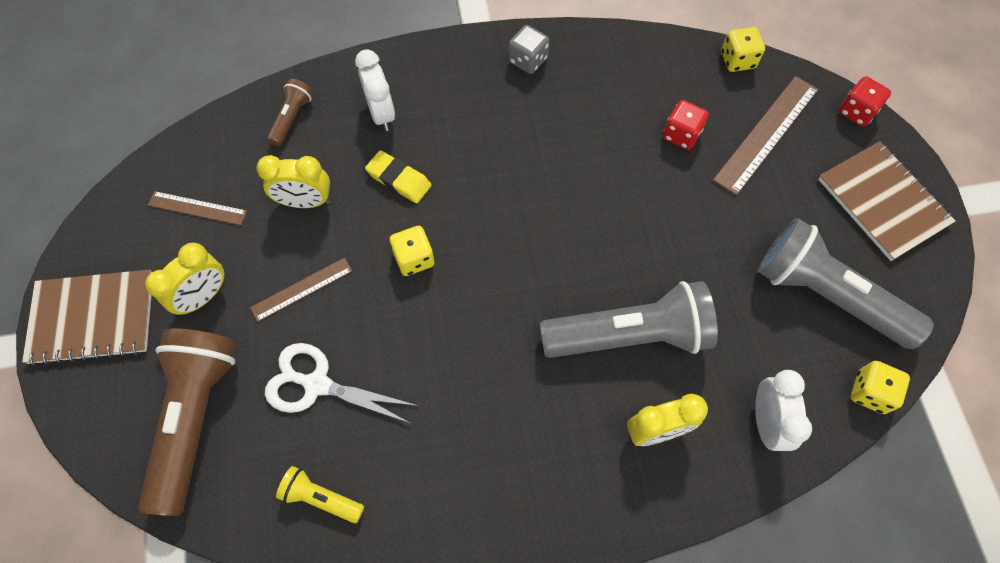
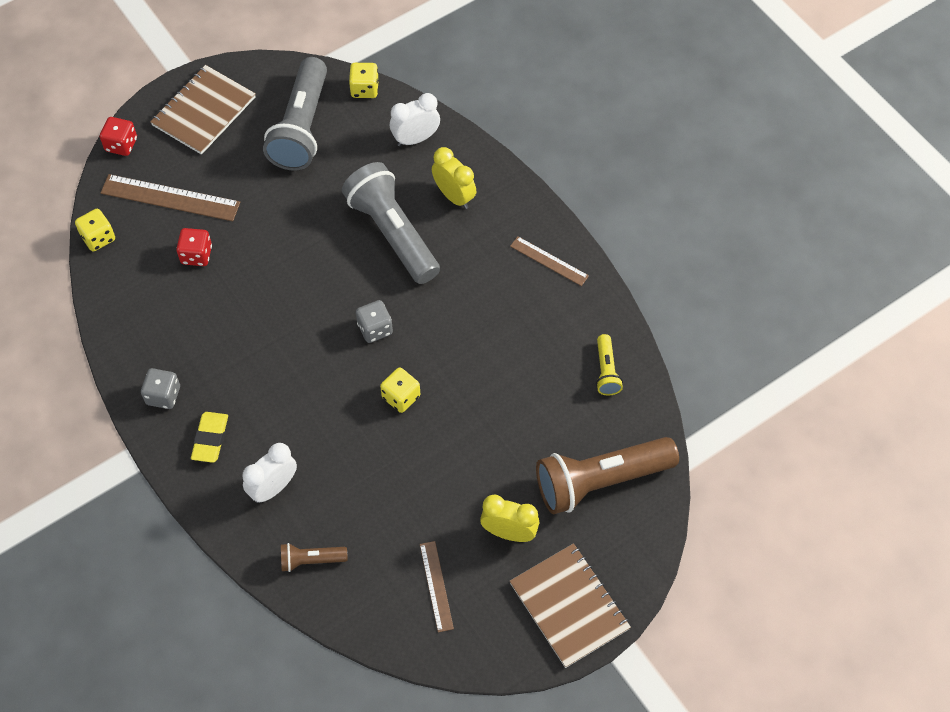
camera: 115 degrees left, 5 degrees down
(301, 289) = (466, 464): brown ruler -> brown ruler (549, 261)
(305, 202) = (389, 503): yellow clock -> none
(317, 384) = (533, 414): white scissors -> none
(399, 179) = (334, 441): yellow eraser -> yellow eraser (210, 439)
(509, 266) = (375, 329): none -> grey dice

